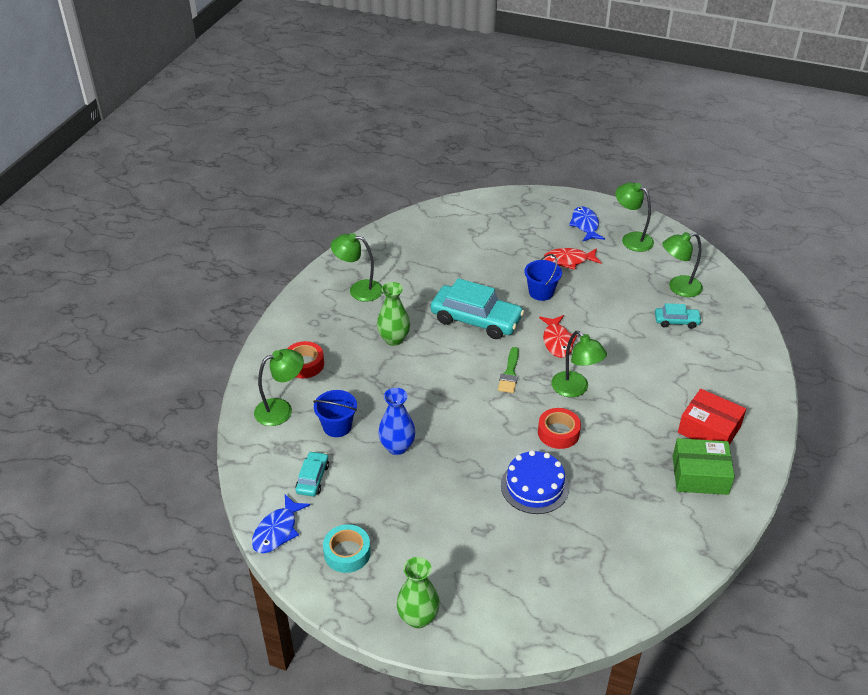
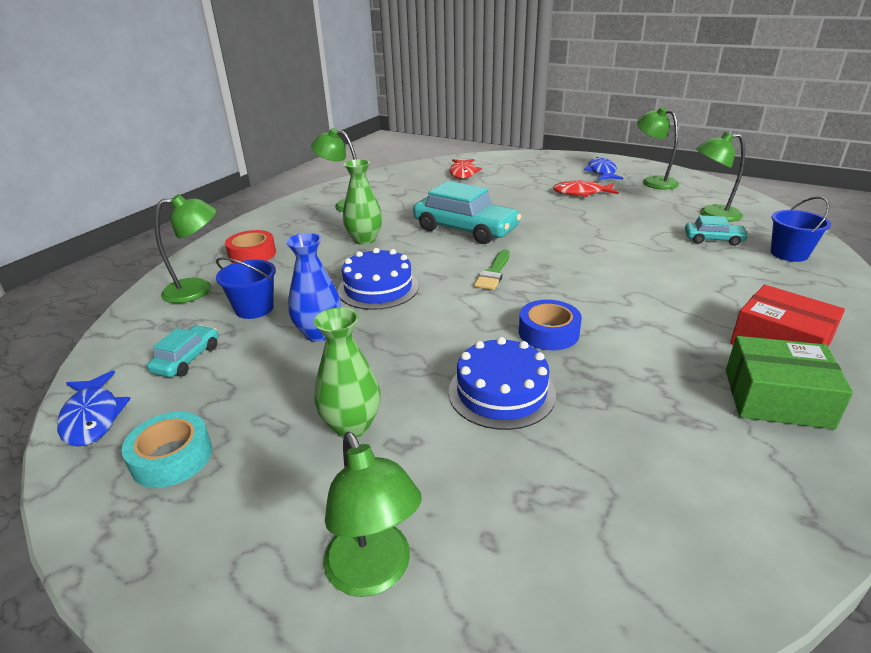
camera: 10 degrees right, 10 degrees down
(277, 531) = (92, 417): blue fish -> blue fish turned 60 degrees counterclockwise
(418, 618) = (228, 584): green vase -> green vase (352, 426)
(424, 397) = (378, 288): none -> blue cake
(541, 292) = (546, 213): blue bucket -> blue bucket (789, 254)
(557, 341) = (559, 249): red fish -> red fish (463, 173)
(558, 433) = (548, 332): red tape -> blue tape
(575, 389) = (578, 291): green lamp -> green lamp (374, 573)

